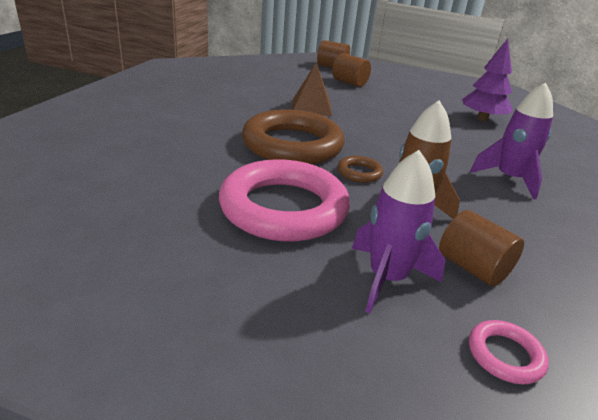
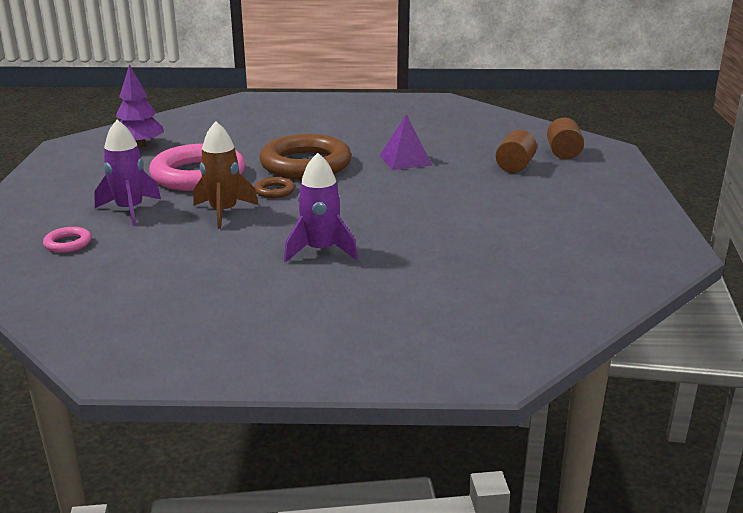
camera: 75 degrees right, 5 degrees down
(311, 107) = (405, 160): brown pyramid -> purple pyramid
(472, 268) = (154, 234): brown cylinder -> none
(482, 119) = (493, 239): purple tree -> purple tree (140, 146)

